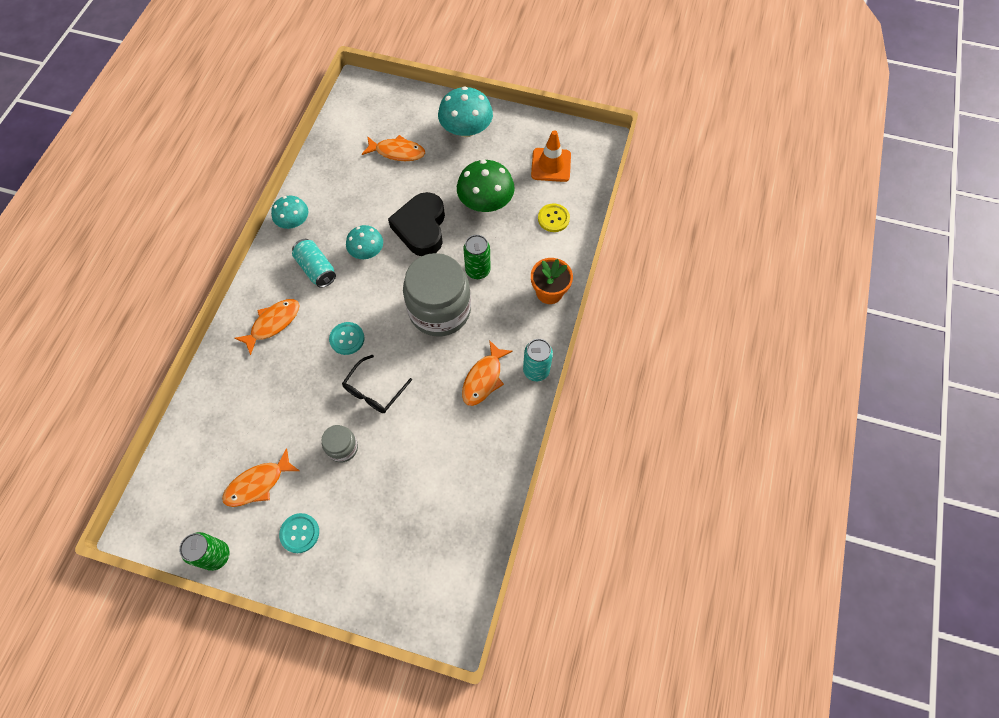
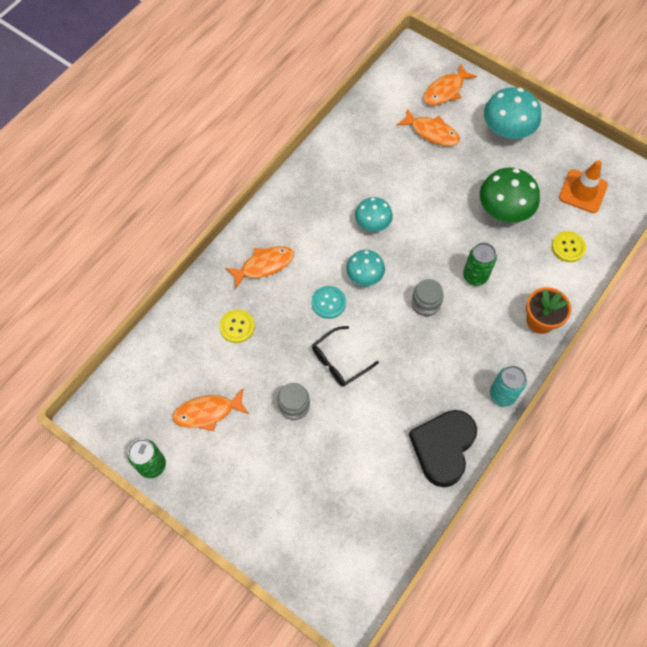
camera: 20 degrees right, 0 degrees up
(263, 391) = (237, 327): none -> yellow button
(294, 221) = (311, 172): turquoise mushroom -> turquoise mushroom (364, 275)
(299, 533) = (232, 472): turquoise button -> none
(316, 269) = (319, 225): turquoise can -> none
(421, 228) = (432, 216): black heart -> black heart (443, 448)
(439, 310) = (425, 303): grey jar -> grey jar, size x0.46
(484, 378) = (448, 385): orange fish -> orange fish (445, 90)

